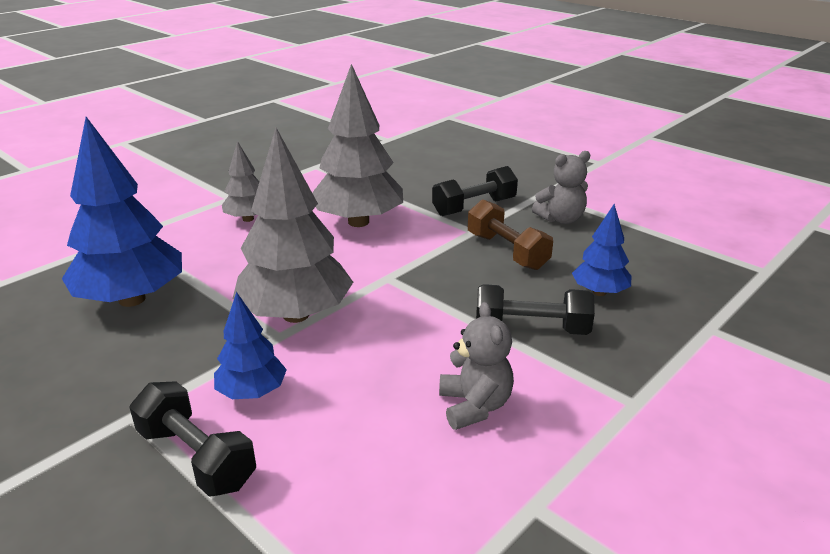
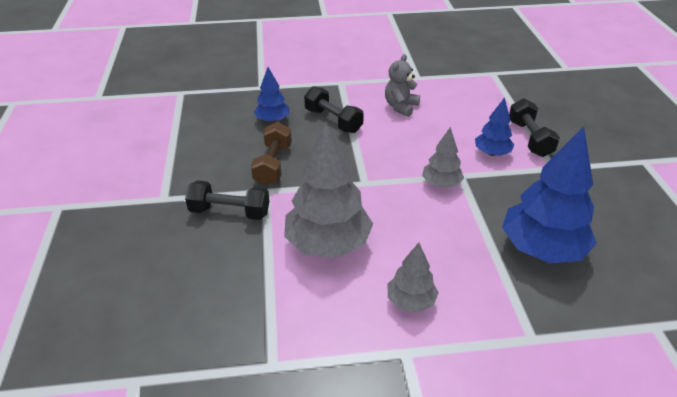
camera: 140 degrees left, 10 degrees up
(296, 314) = (441, 184): grey tree -> grey tree, size x0.53
(561, 219) = (200, 170): grey teddy bear -> none

